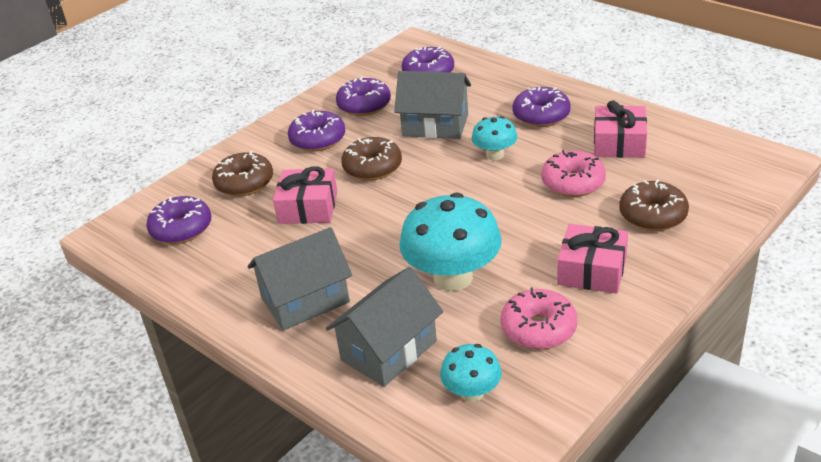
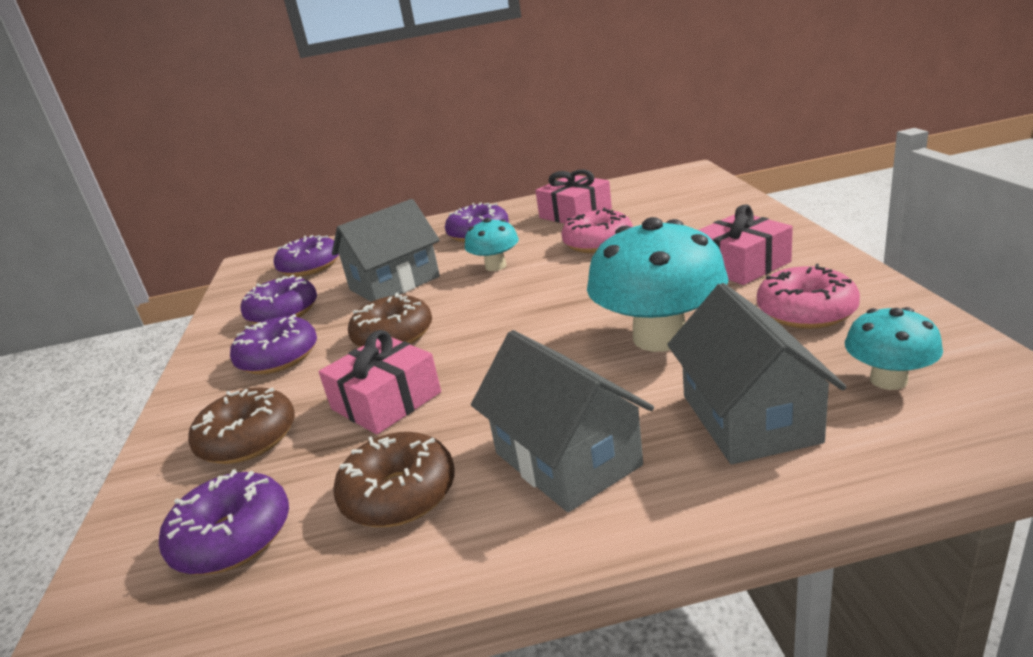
camera: 50 degrees left, 10 degrees down
(305, 300) = (567, 459): grey house -> grey house turned 45 degrees counterclockwise
(652, 215) = (695, 223): brown donut -> brown donut (399, 494)

